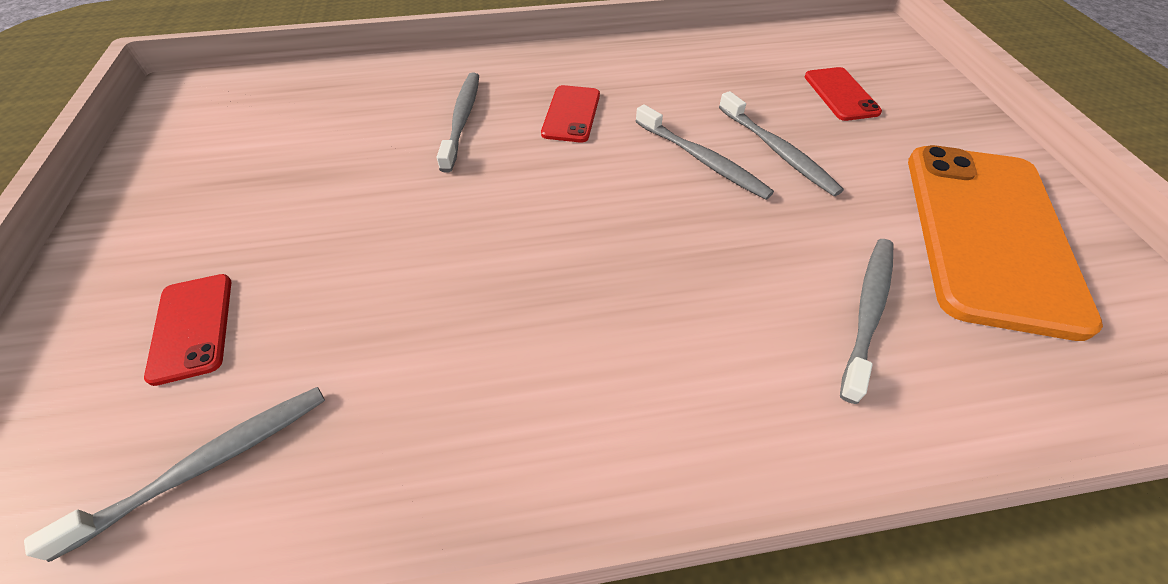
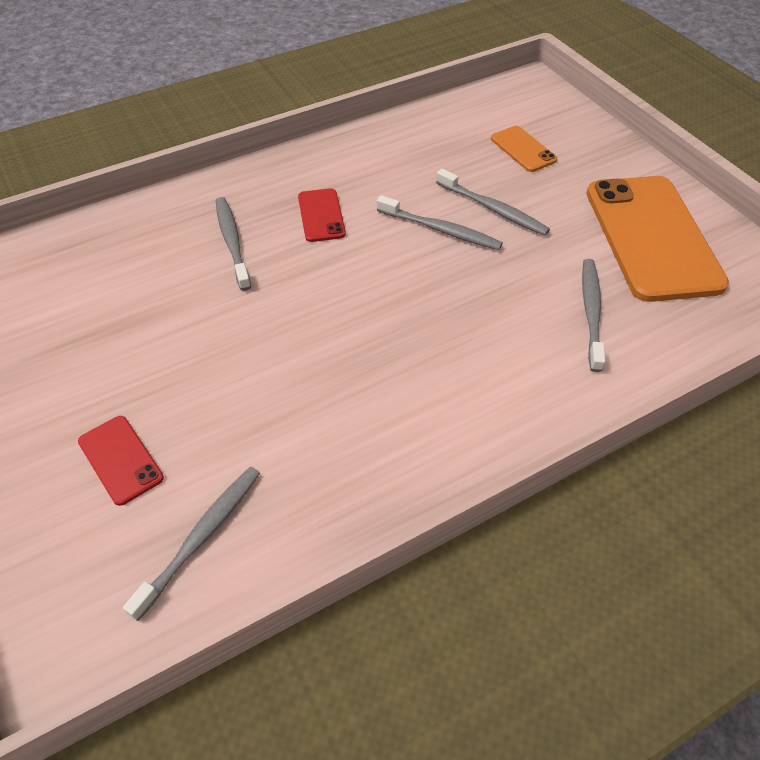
camera: 20 degrees left, 0 degrees up
(841, 94) = (523, 149): red phone -> orange phone

